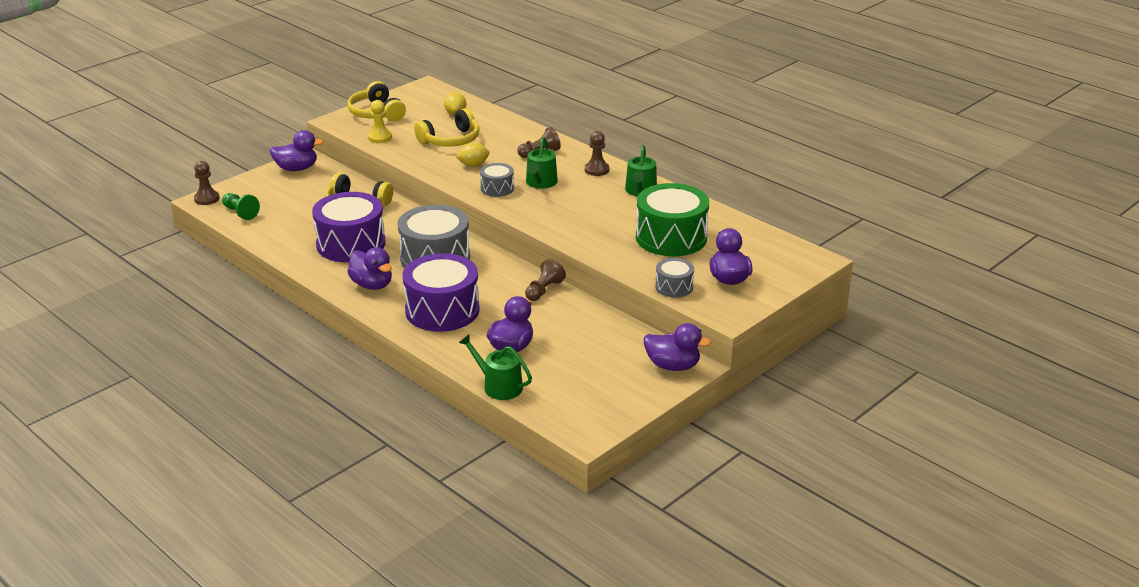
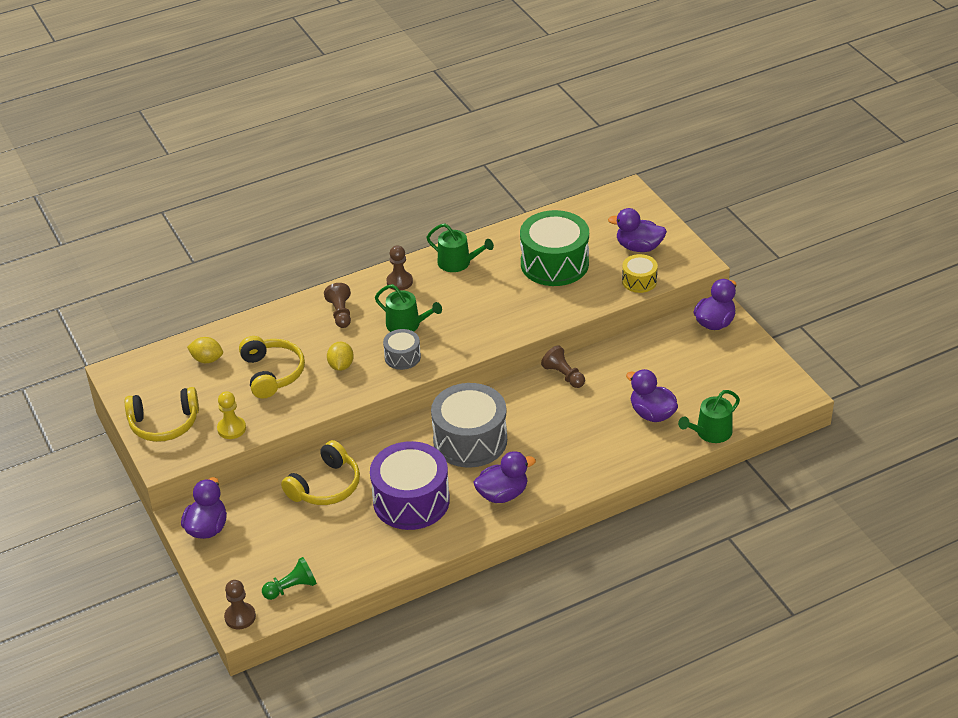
camera: 70 degrees left, 10 degrees up
(442, 310) = (571, 450): purple drum -> none
(674, 287) = (639, 281): grey drum -> yellow drum

